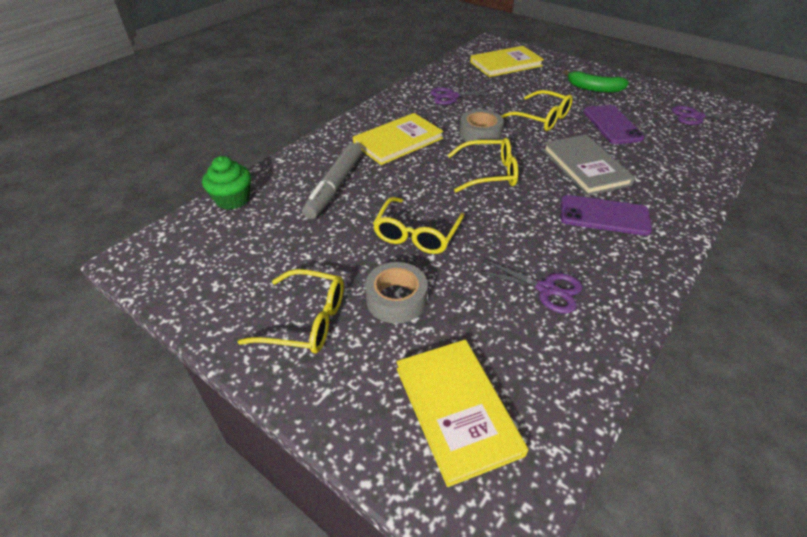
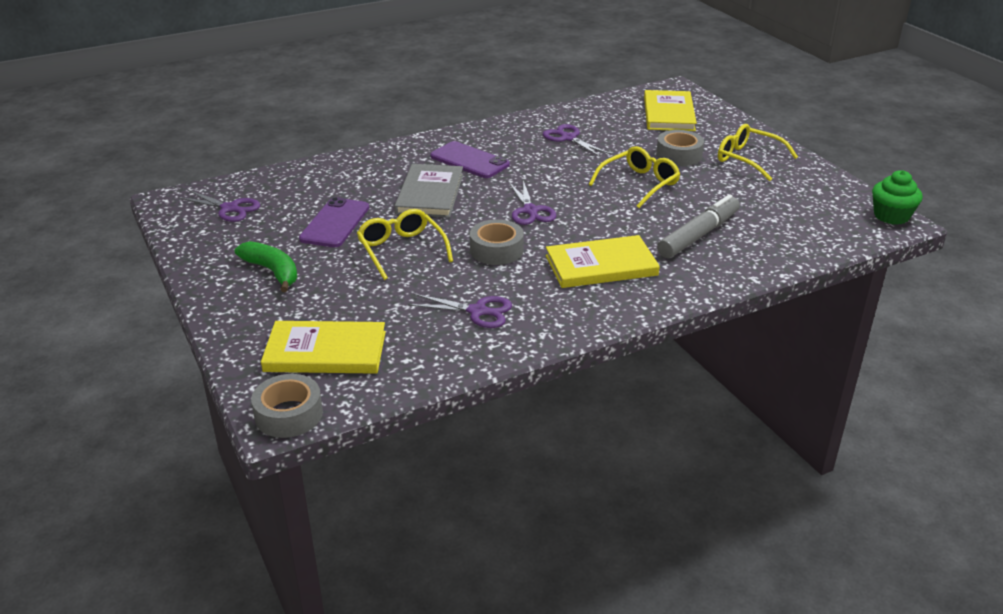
camera: 155 degrees left, 10 degrees down
(232, 199) = (810, 248): green cupcake -> green cupcake (891, 216)
(488, 44) = (289, 414): none -> grey tape
(489, 173) = (530, 211): yellow glasses -> purple scissors

